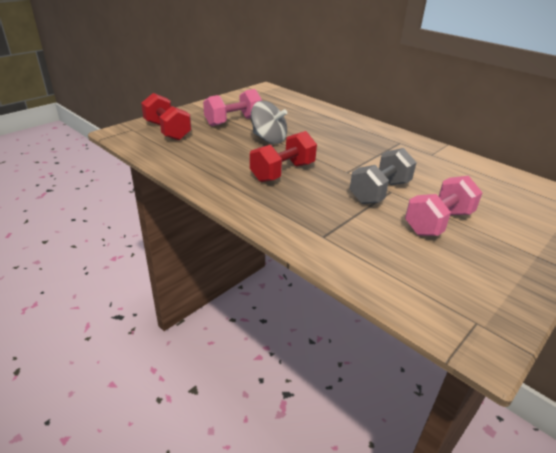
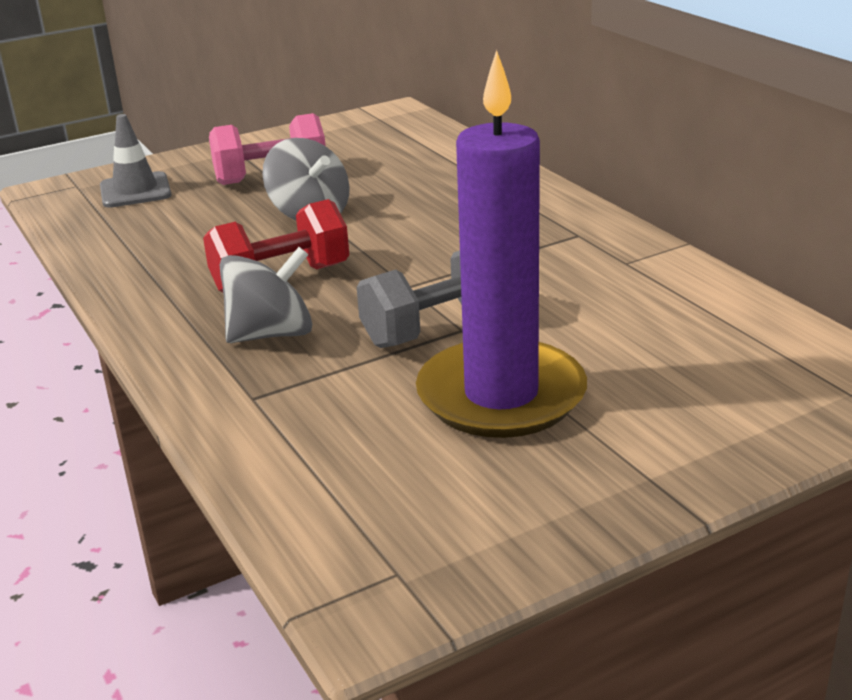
camera: 20 degrees right, 5 degrees down
(167, 131) = (135, 191): red dumbbell -> grey traffic cone
(303, 201) = (271, 334): none -> grey spinning top
(438, 222) = (501, 395): pink dumbbell -> purple candle

